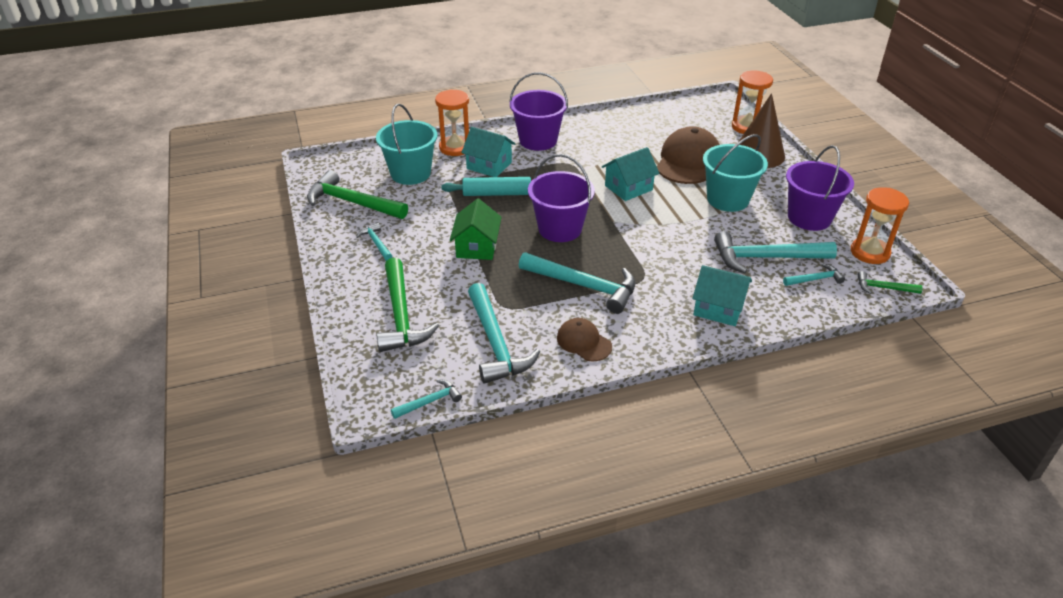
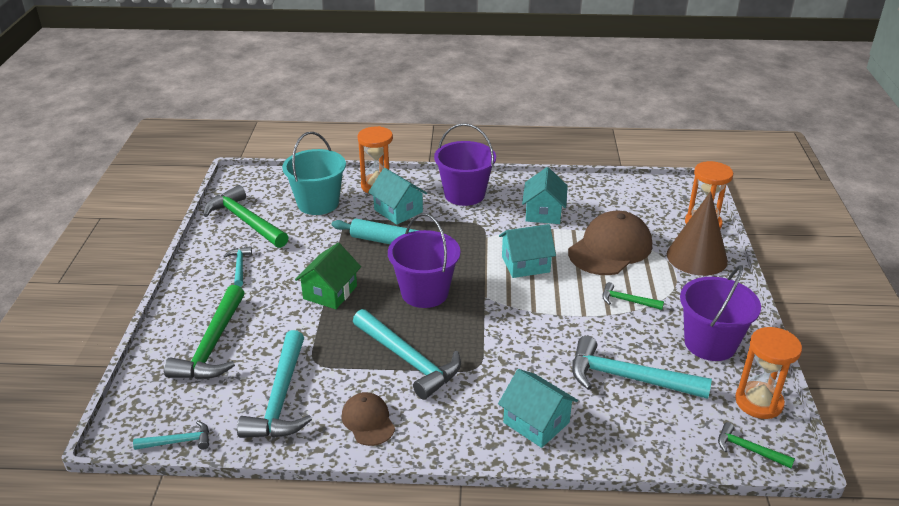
camera: 20 degrees right, 5 degrees down
(615, 143) = (543, 212): none -> turquoise house
(727, 199) = (627, 301): turquoise bucket -> green hammer
(815, 279) = (670, 417): turquoise hammer -> none

